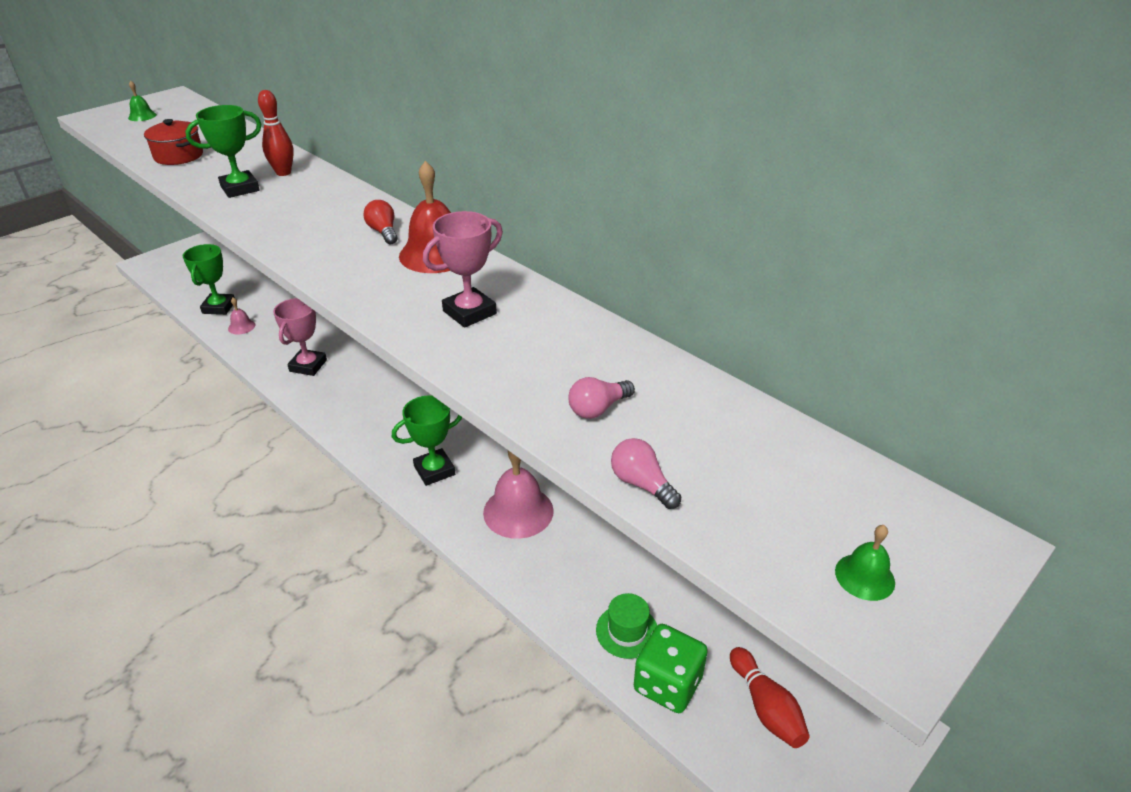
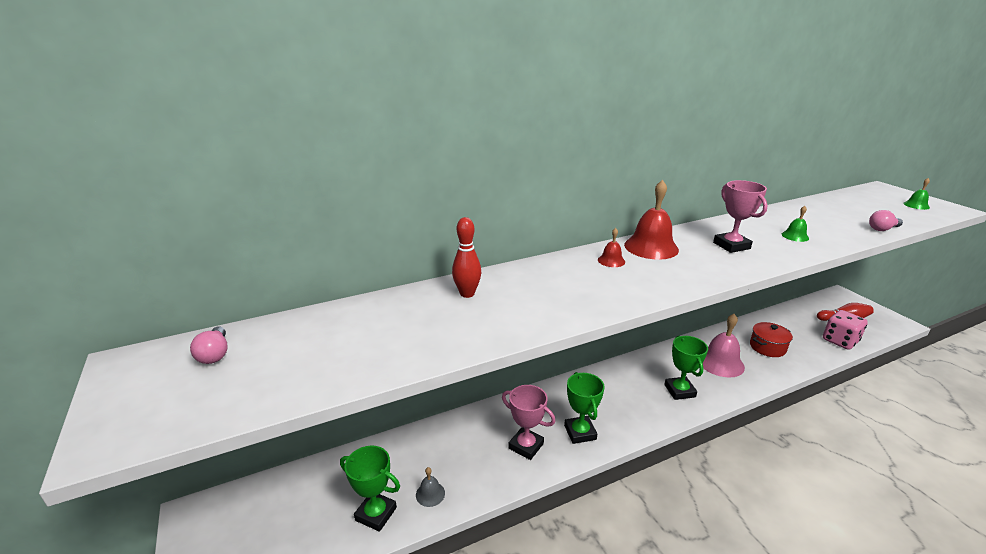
camera: 70 degrees left, 10 degrees down
(142, 116) = (177, 388): green bell -> green bell (795, 236)
(179, 156) = (366, 355): red pot -> red pot (767, 347)
(240, 188) = (490, 318): green trophy -> green trophy (580, 432)
(241, 326) = (430, 494): pink bell -> grey bell
(383, 232) = (611, 260): red light bulb -> red bell
(598, 408) = (824, 228): pink light bulb -> pink light bulb (215, 354)
(627, 631) = (809, 345): green hat -> none
(667, 684) = (840, 341): green dice -> pink dice

